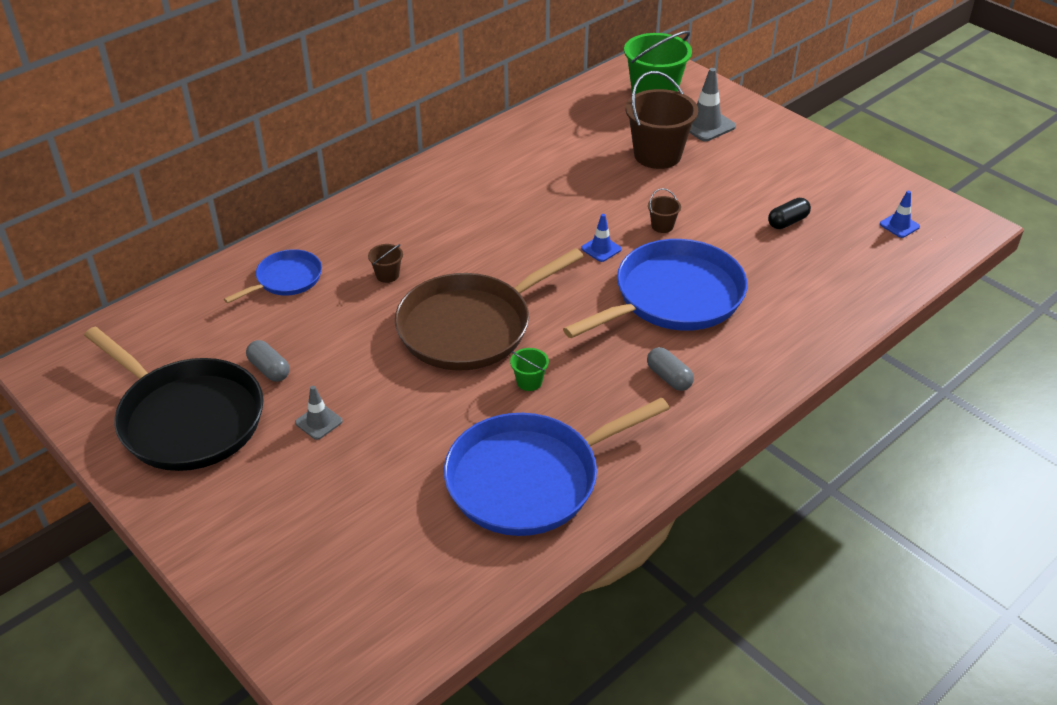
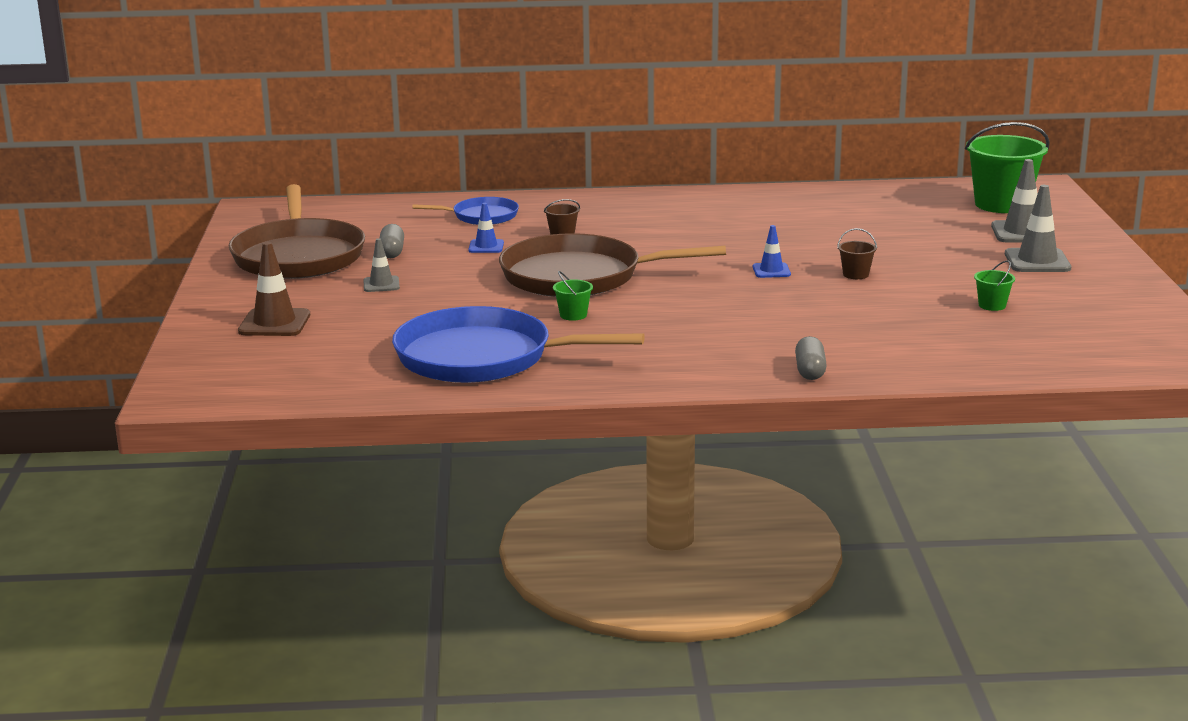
camera: 40 degrees right, 20 degrees down
(187, 418) = (298, 256): black pan -> brown pan
(292, 532) = (274, 323): none -> brown traffic cone
(657, 155) = (933, 237): brown bucket -> none
(669, 377) = (696, 349): grey capsule -> grey capsule (810, 371)
(673, 297) = (786, 312): blue pan -> none
(753, 155) = (1037, 261): none -> grey traffic cone
(787, 222) = (992, 305): black capsule -> green bucket
(899, 225) = (1116, 340): blue traffic cone -> blue traffic cone (486, 247)

